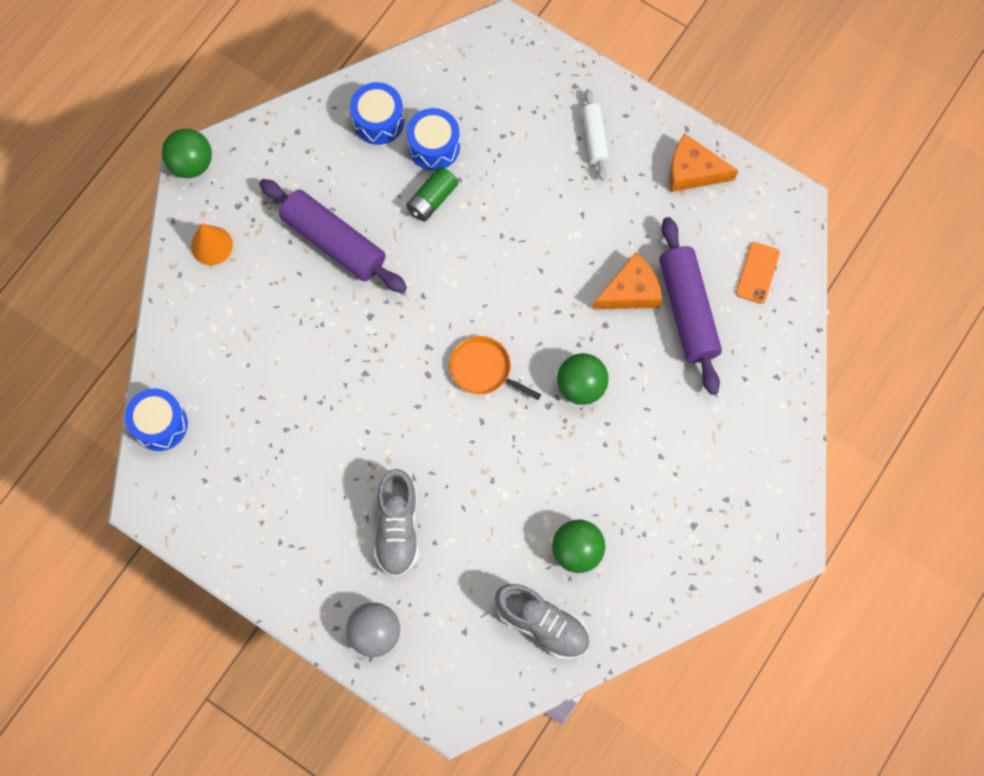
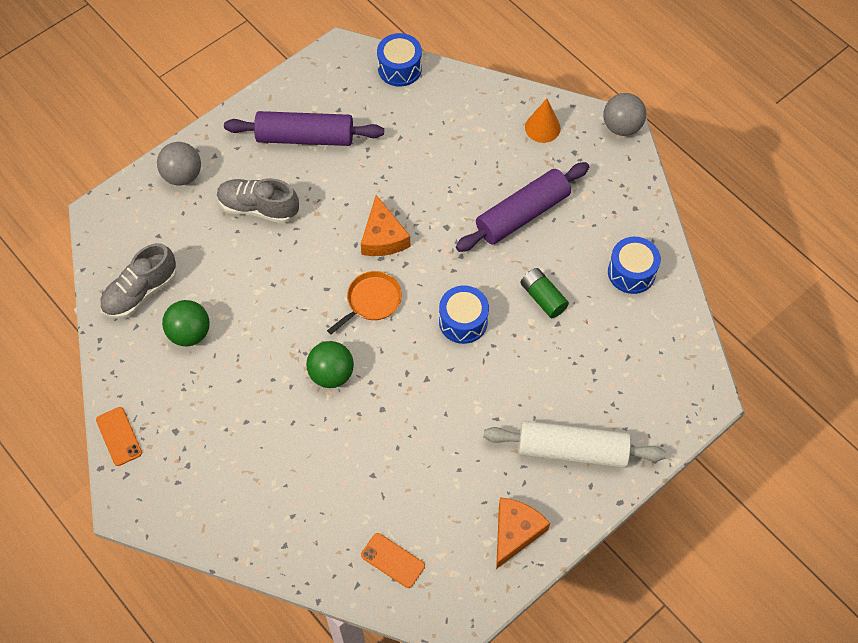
camera: 105 degrees right, 10 degrees down
(191, 163) = (621, 126): green ball -> grey ball
(434, 146) = (595, 311): blue drum -> blue drum (463, 321)
(594, 138) = (572, 450): white rolling pin -> white rolling pin, size x1.83
(630, 291) = (408, 440): orange cheese -> orange cheese (383, 237)
(688, 310) = (374, 485): purple rolling pin -> purple rolling pin (305, 137)
(718, 582) = (119, 436): none -> orange phone

